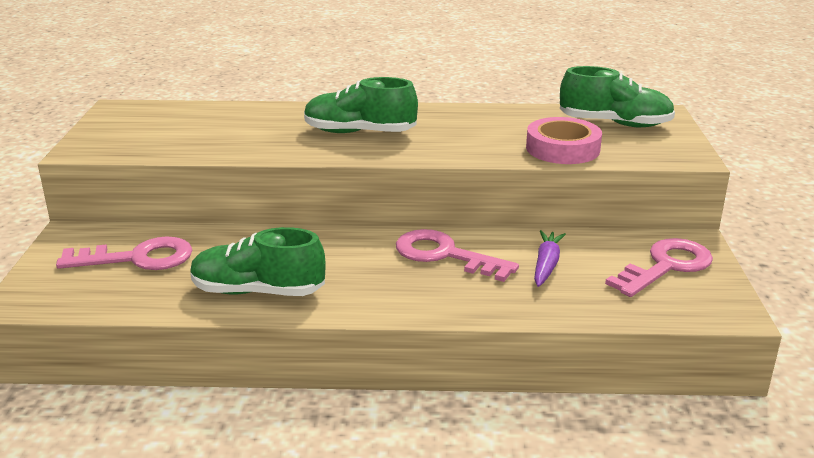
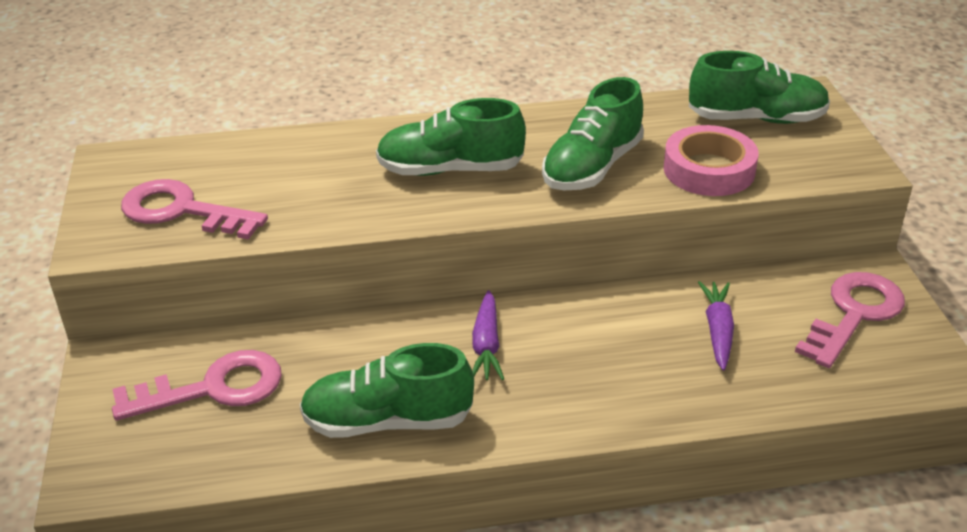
camera: 10 degrees left, 10 degrees up
(356, 254) = (486, 345): none -> purple carrot
(445, 255) = (595, 331): pink key -> pink key (183, 211)
(470, 140) = (592, 167): none -> green shoe

